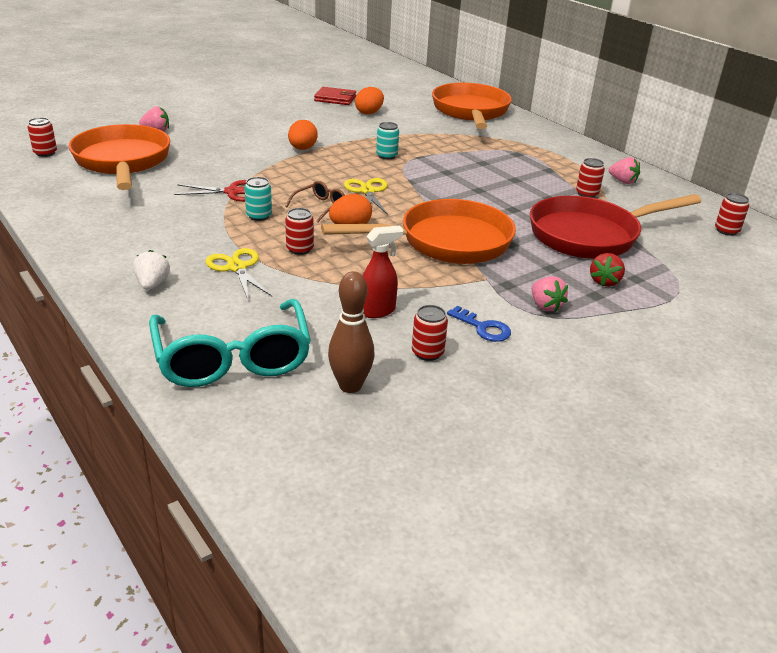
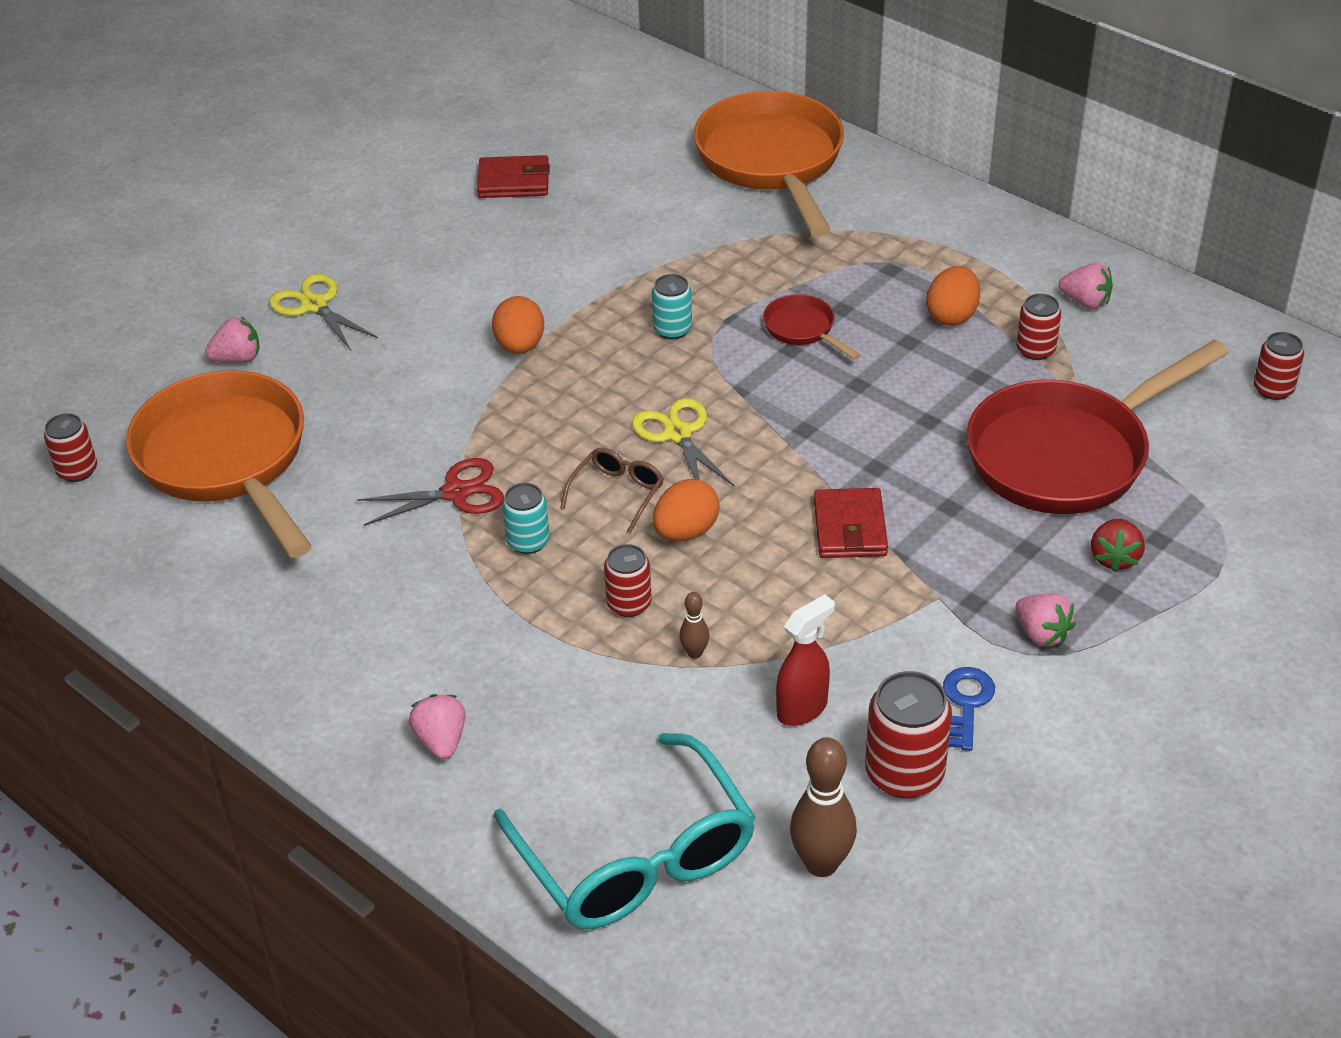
camera: 10 degrees left, 10 degrees up
(152, 284) = (441, 740): white strawberry -> pink strawberry
(237, 267) = (551, 671): yellow scissors -> yellow scissors (314, 305)
(325, 275) = (694, 653): none -> brown bowling pin
(369, 113) = (592, 210): orange egg -> orange egg (952, 315)
(427, 353) = (904, 773): red can -> red can, size x1.63
(446, 242) = (850, 528): orange pan -> red wallet
(457, 166) = (802, 329): none -> red pan
(483, 328) = (966, 703): blue key -> blue key turned 105 degrees counterclockwise

